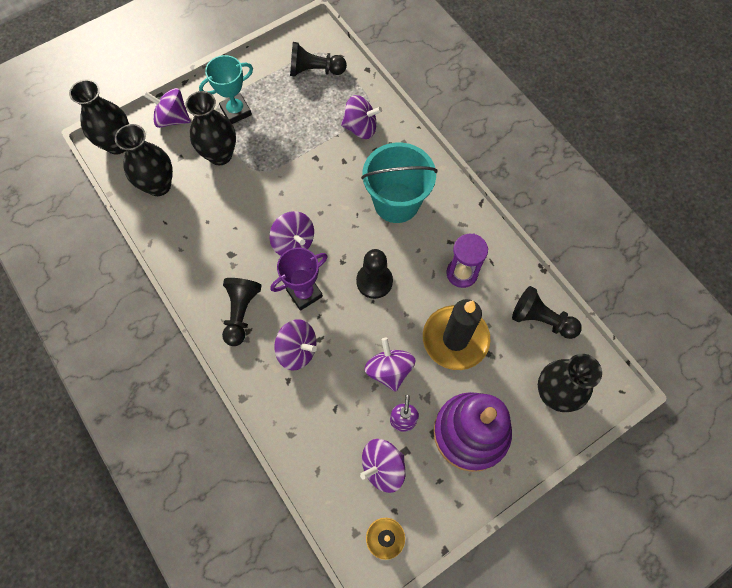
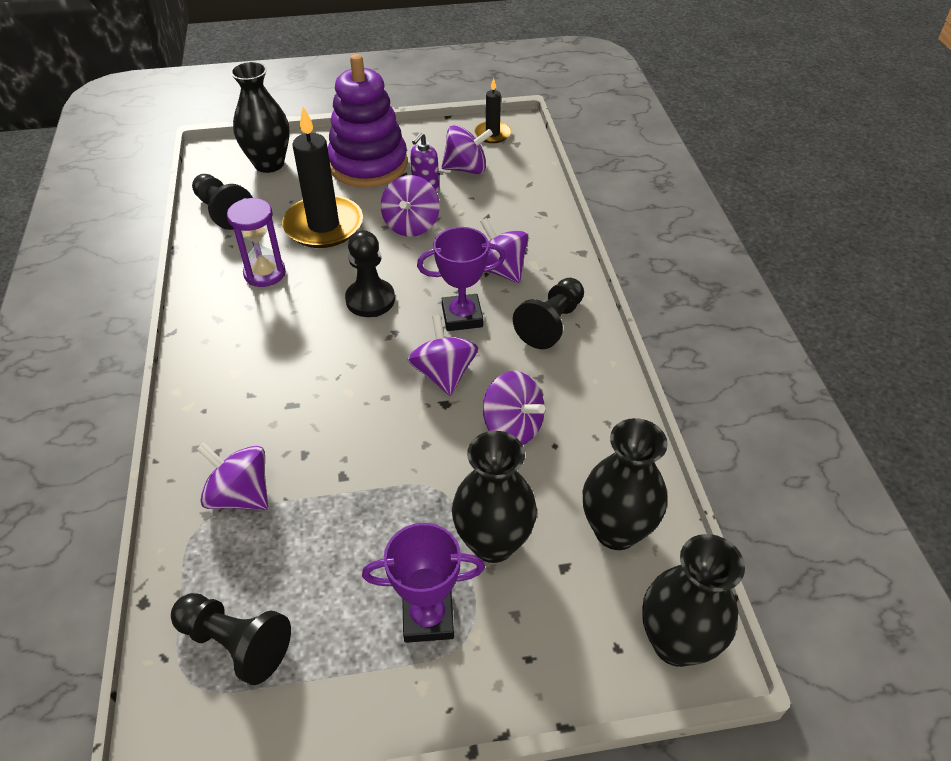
camera: 155 degrees left, 20 degrees down
(172, 119) = (554, 654): purple spinning top -> purple spinning top (512, 427)
(236, 111) = (428, 617): turquoise trophy -> purple trophy
(396, 202) = (275, 371): turquoise bucket -> none

